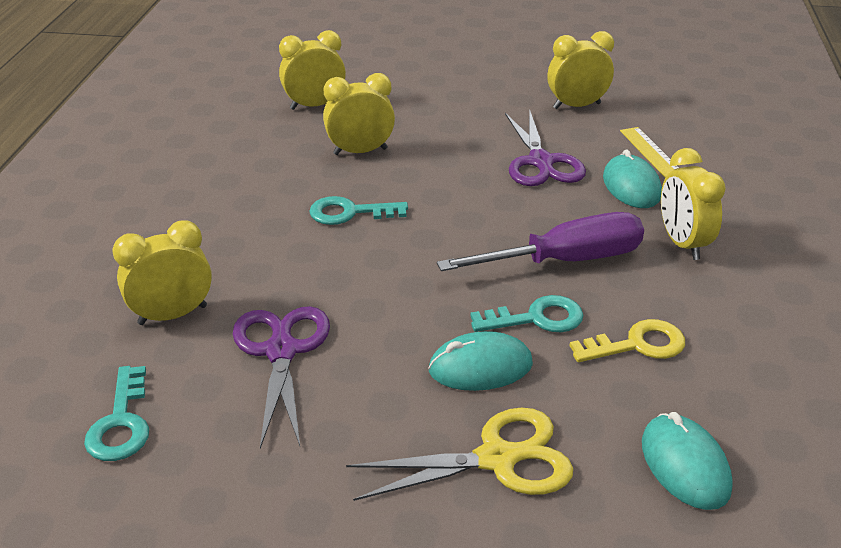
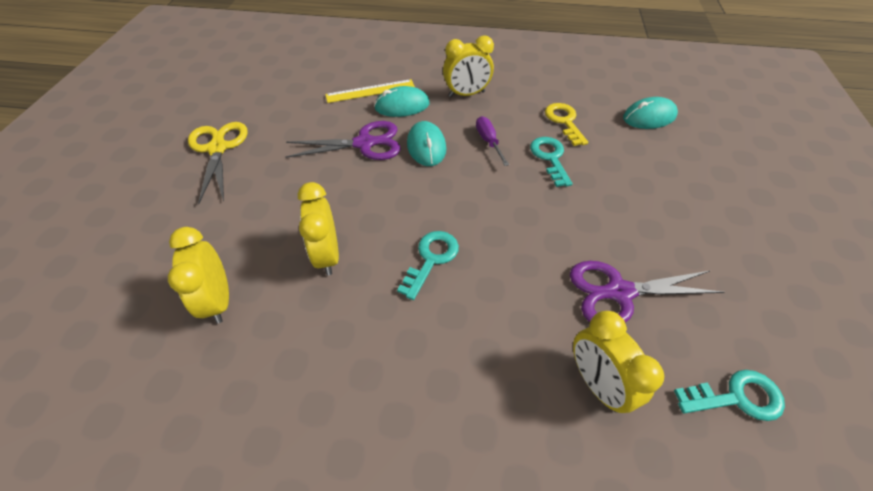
camera: 90 degrees left, 15 degrees up
(349, 213) = (431, 259): turquoise key -> turquoise key turned 150 degrees counterclockwise
(480, 367) = (602, 184): turquoise mouse -> turquoise mouse (426, 146)
(497, 459) = (674, 180): yellow scissors -> yellow scissors (218, 148)
(564, 261) = (488, 142): purple screwdriver -> purple screwdriver, size x0.51
(576, 106) = (283, 119): yellow clock -> none

